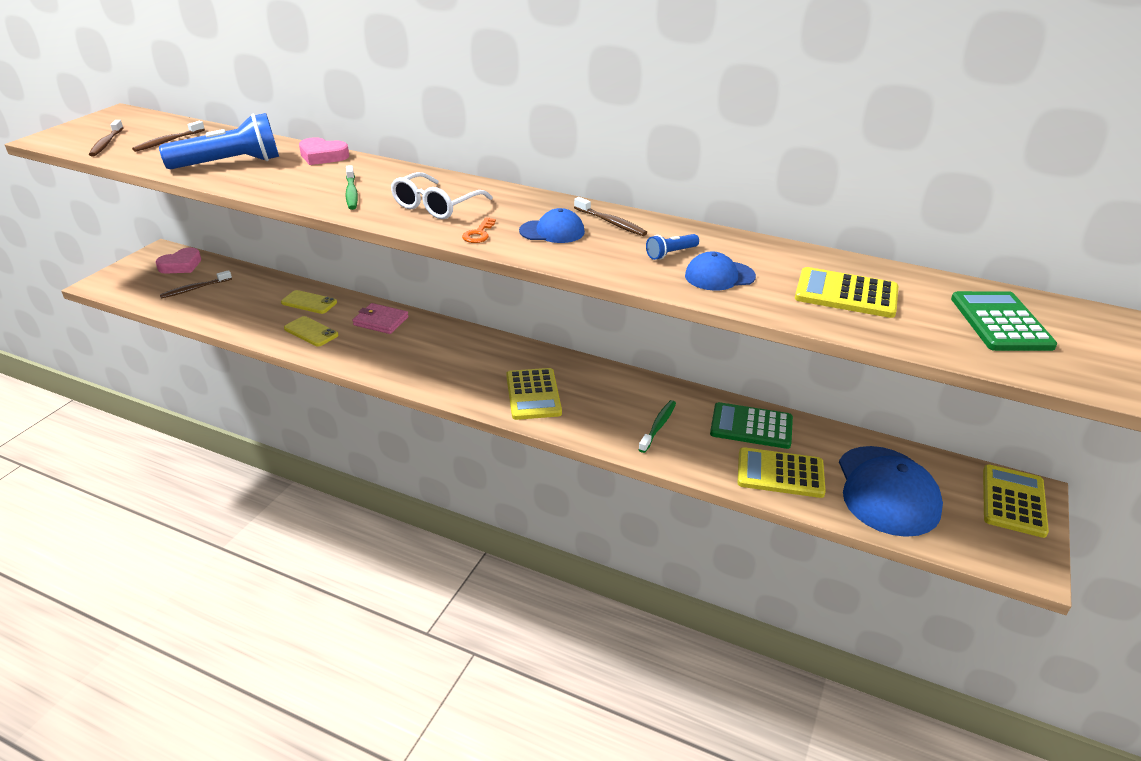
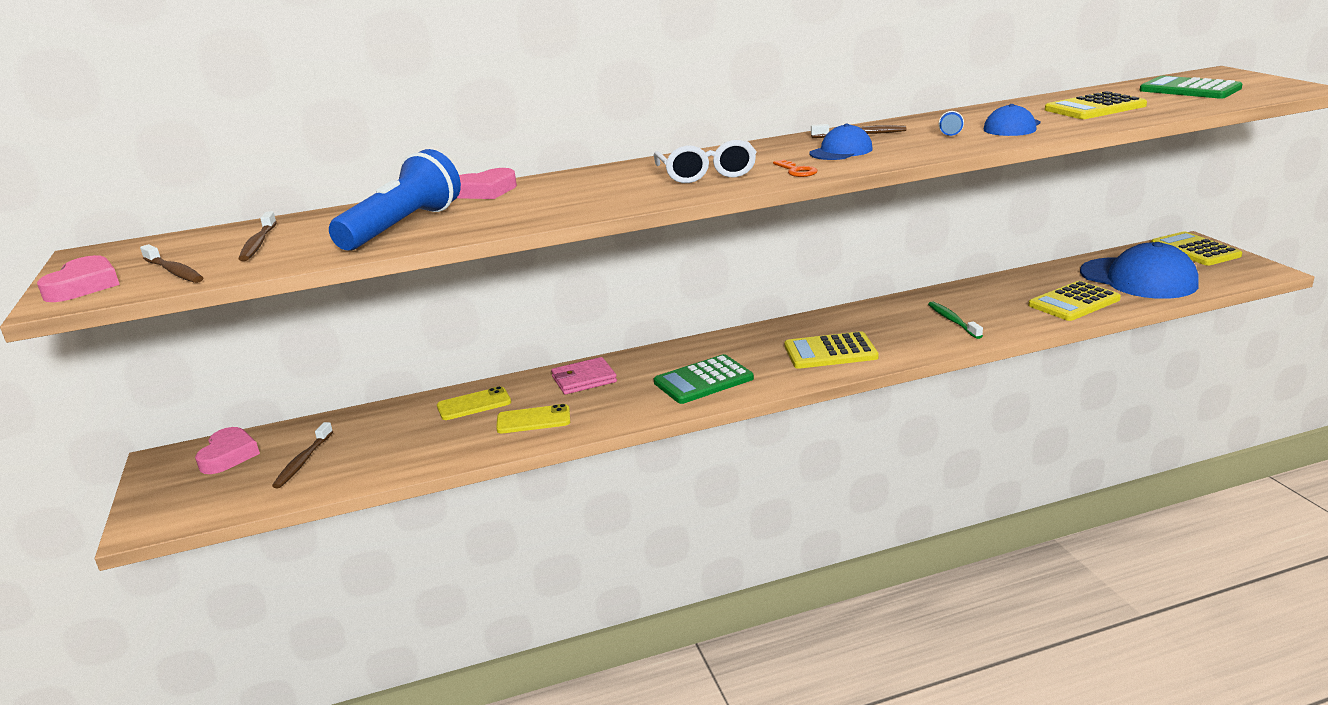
camera: 40 degrees left, 10 degrees down
(70, 134) = (84, 286): none -> pink heart
(351, 193) = (605, 195): green toothbrush -> none
(533, 394) = (830, 352): yellow calculator -> yellow calculator turned 135 degrees clockwise
(751, 426) = (1002, 291): green calculator -> green calculator (703, 380)

